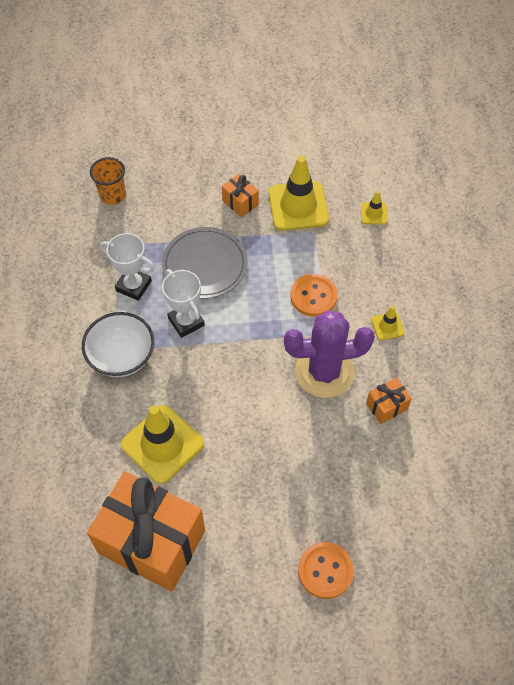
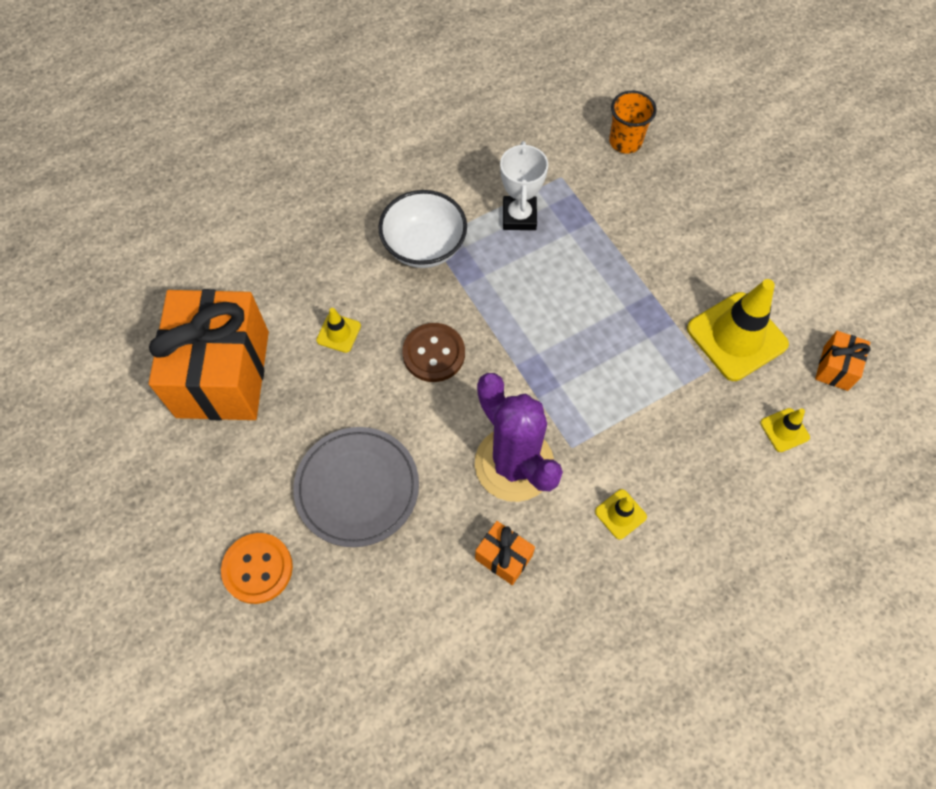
camera: 65 degrees right, 5 degrees up
(162, 444) = (338, 333): yellow traffic cone -> yellow traffic cone, size x0.47
(186, 322) = (502, 288): white trophy -> none
(205, 265) = (588, 273): grey plate -> grey plate (357, 488)
(214, 387) = (434, 353): none -> brown button
(240, 203) = (699, 271): orange gift -> orange gift (835, 368)
(313, 296) = (614, 408): orange button -> none

